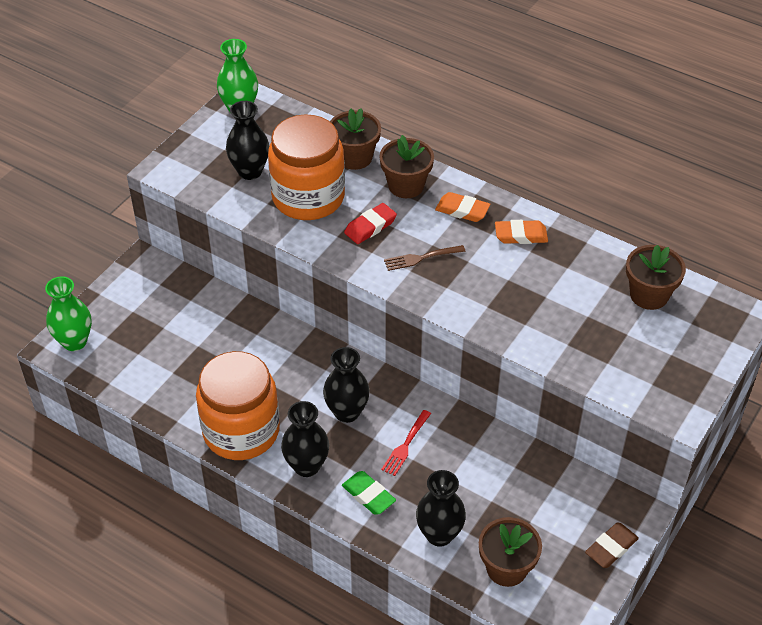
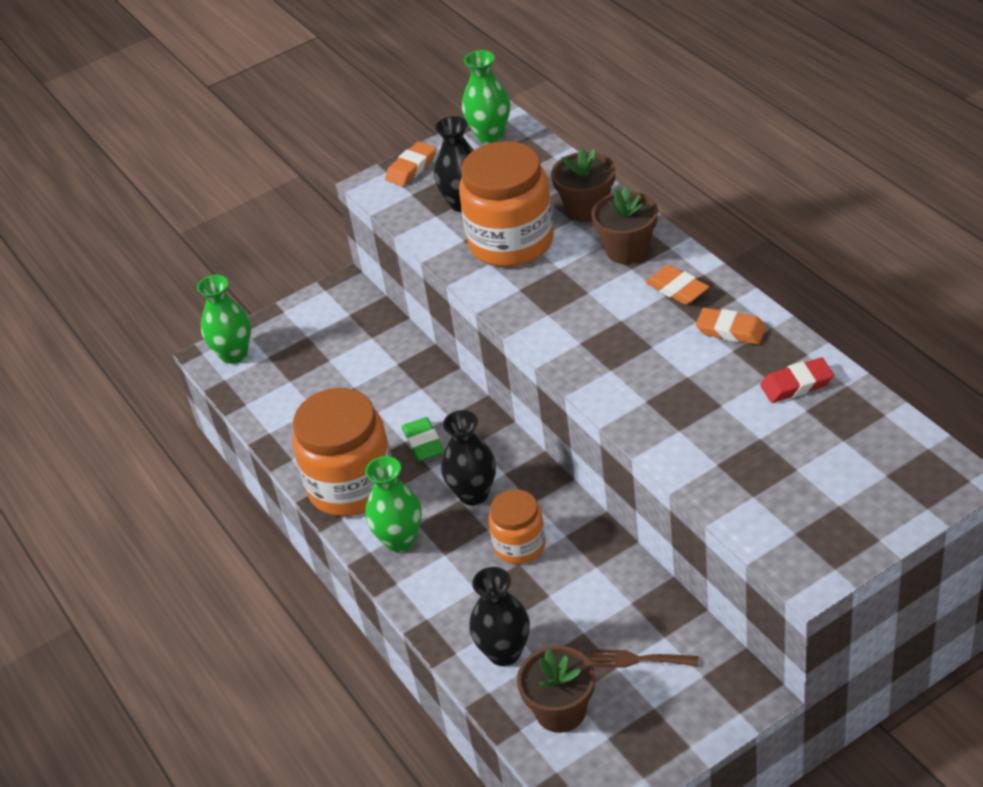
camera: 30 degrees right, 5 degrees down
(187, 149) = (411, 168): none -> orange eraser
(306, 466) = (400, 540): black vase -> green vase
(368, 495) = (449, 589): green eraser -> green eraser (423, 443)
(370, 226) = (561, 286): red eraser -> red eraser (796, 384)
(406, 444) = (519, 545): red fork -> orange jar
(421, 258) = (600, 331): brown fork -> brown fork (639, 659)
(611, 548) = (696, 724): brown eraser -> none
(649, 295) = (850, 431): brown flower pot -> none

